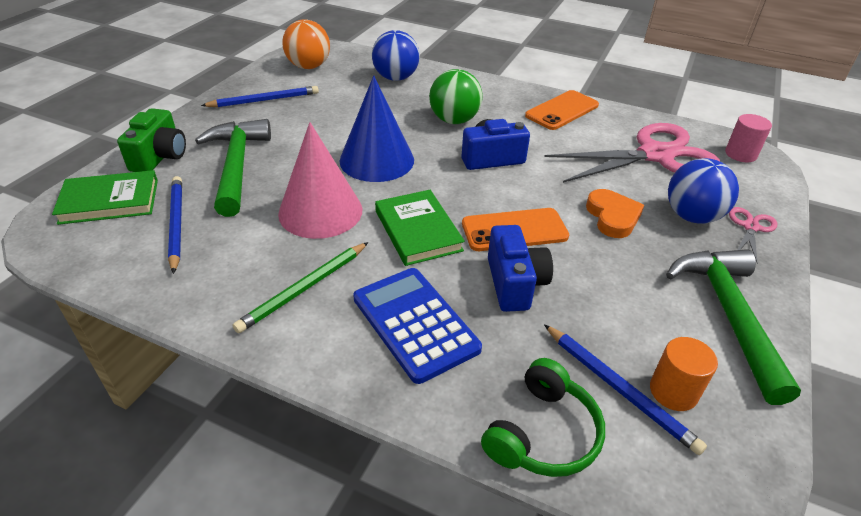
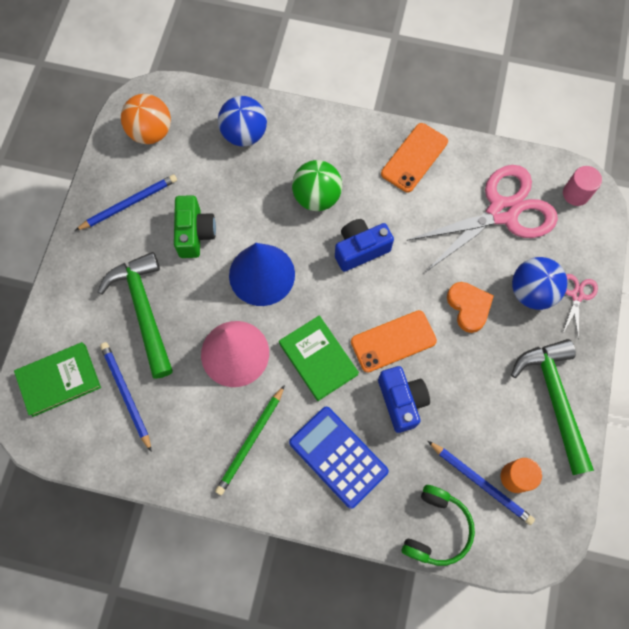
camera: 10 degrees left, 30 degrees up
(160, 157) = (72, 313): green camera -> green camera (195, 233)

